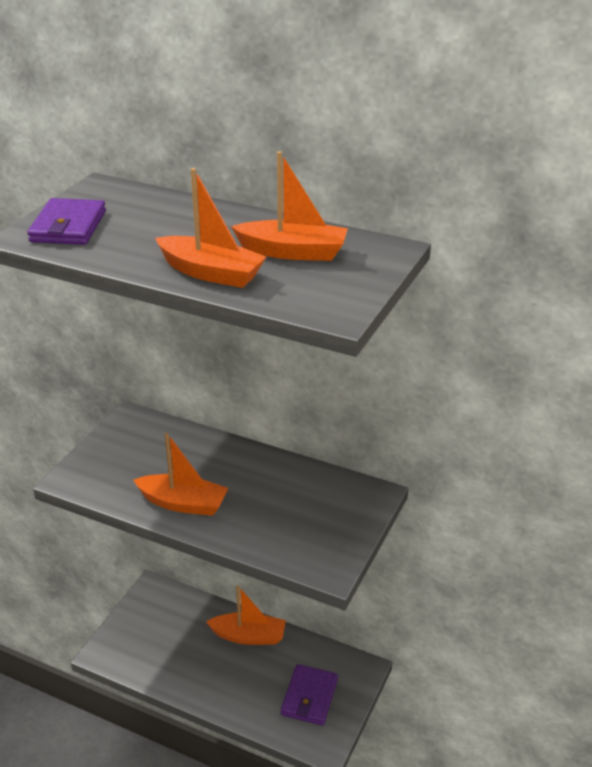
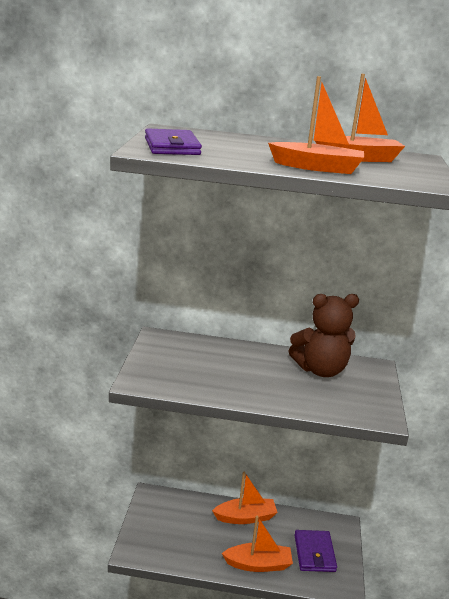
camera: 20 degrees left, 10 degrees down
(183, 503) = (241, 388): orange boat -> orange boat (258, 564)
(298, 489) = (320, 370): none -> brown teddy bear

